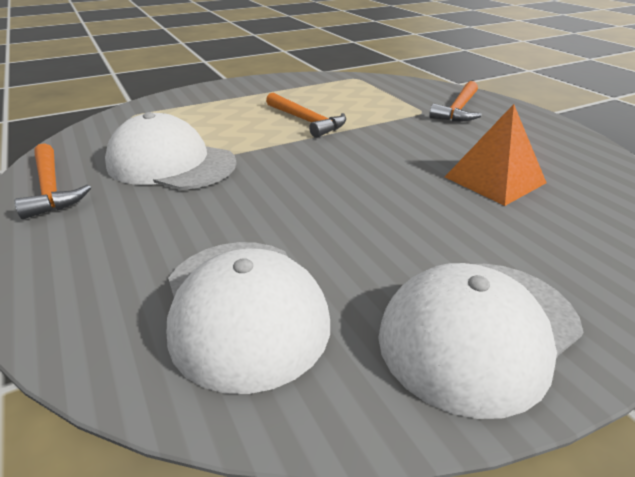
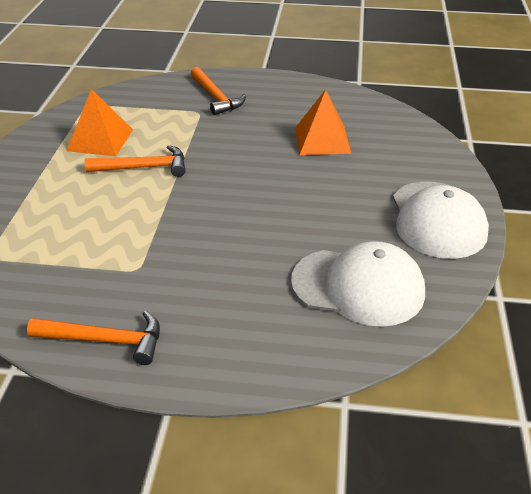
camera: 55 degrees left, 5 degrees up
(171, 163) = (137, 262): white cap -> none
(318, 96) = (100, 140): none -> orange pyramid

